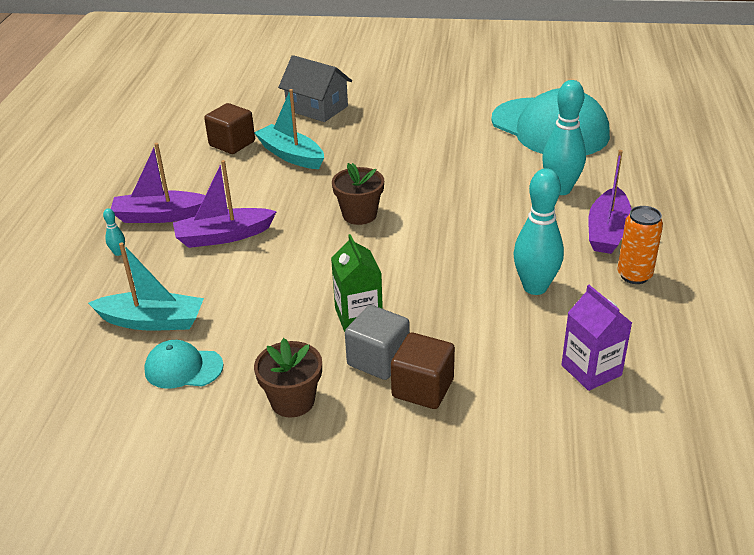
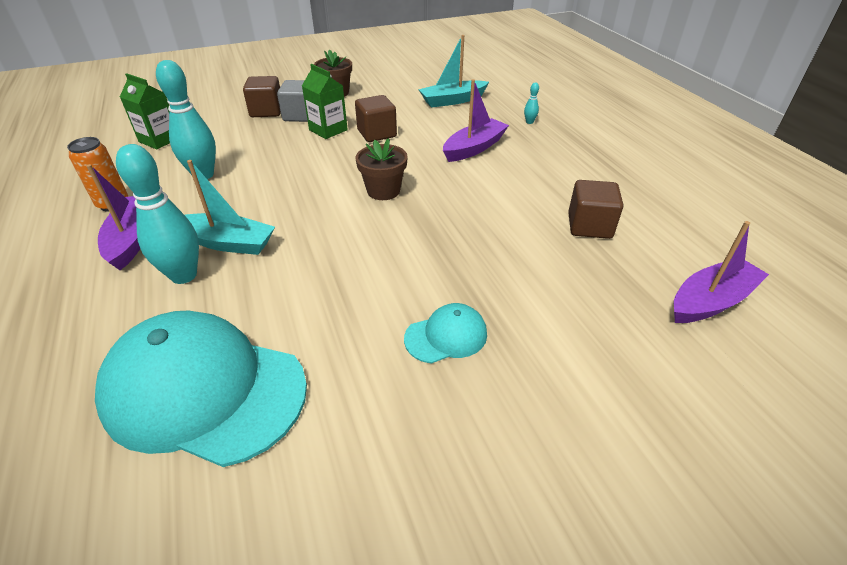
camera: 150 degrees right, 5 degrees up
(160, 216) = (541, 148): purple boat -> purple boat (710, 301)
(183, 368) = (408, 90): turquoise cap -> turquoise cap (446, 336)
(291, 155) = (512, 231): turquoise boat -> turquoise boat (227, 243)
(305, 290) = (377, 133): none -> brown cube
(317, 108) = (570, 313): grey house -> none
(591, 370) = (159, 140): purple carton -> green carton

